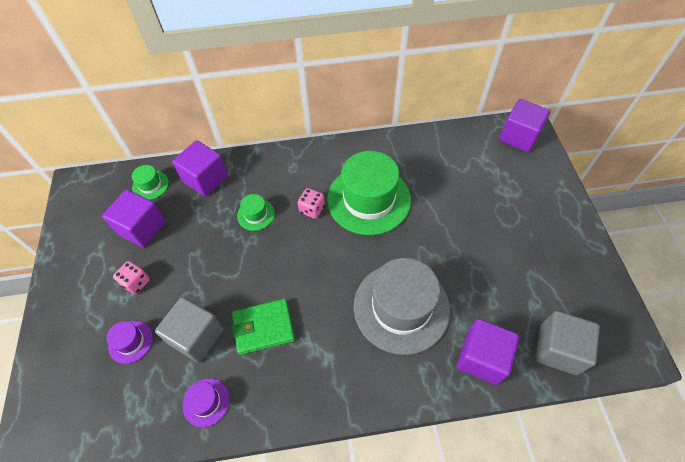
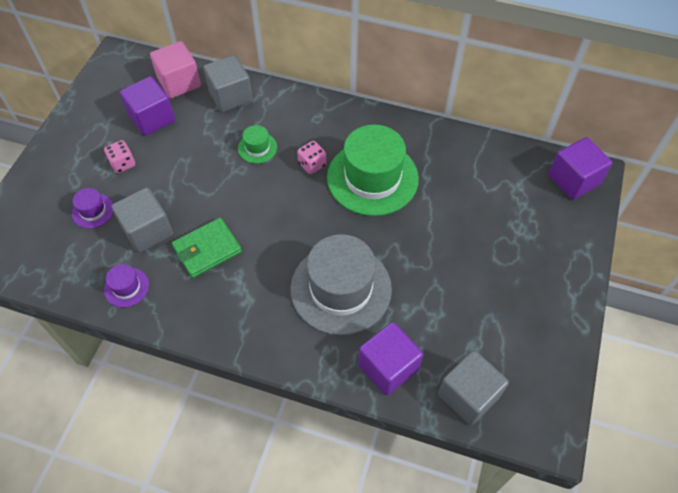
camera: 25 degrees right, 0 degrees up
(150, 185) = (179, 82): green hat -> pink cube
(205, 179) = (230, 96): purple cube -> grey cube
(263, 327) = (207, 249): green wallet -> green wallet turned 45 degrees counterclockwise

